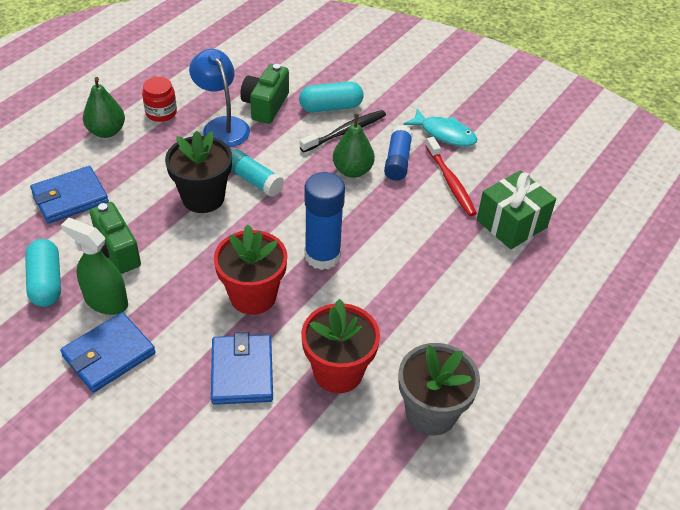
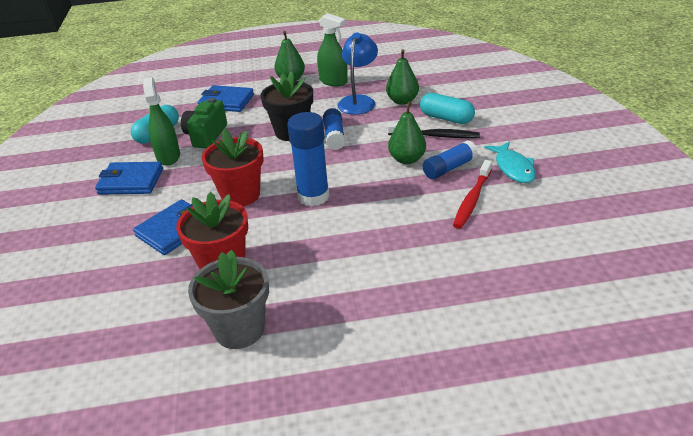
camera: 50 degrees right, 10 degrees down
(161, 113) = (333, 81): red jar -> green spray bottle
(254, 180) = (334, 136): turquoise glue stick -> blue glue stick
(265, 105) = (402, 101): green camera -> green pear
(511, 224) = (484, 250): green gift -> none

